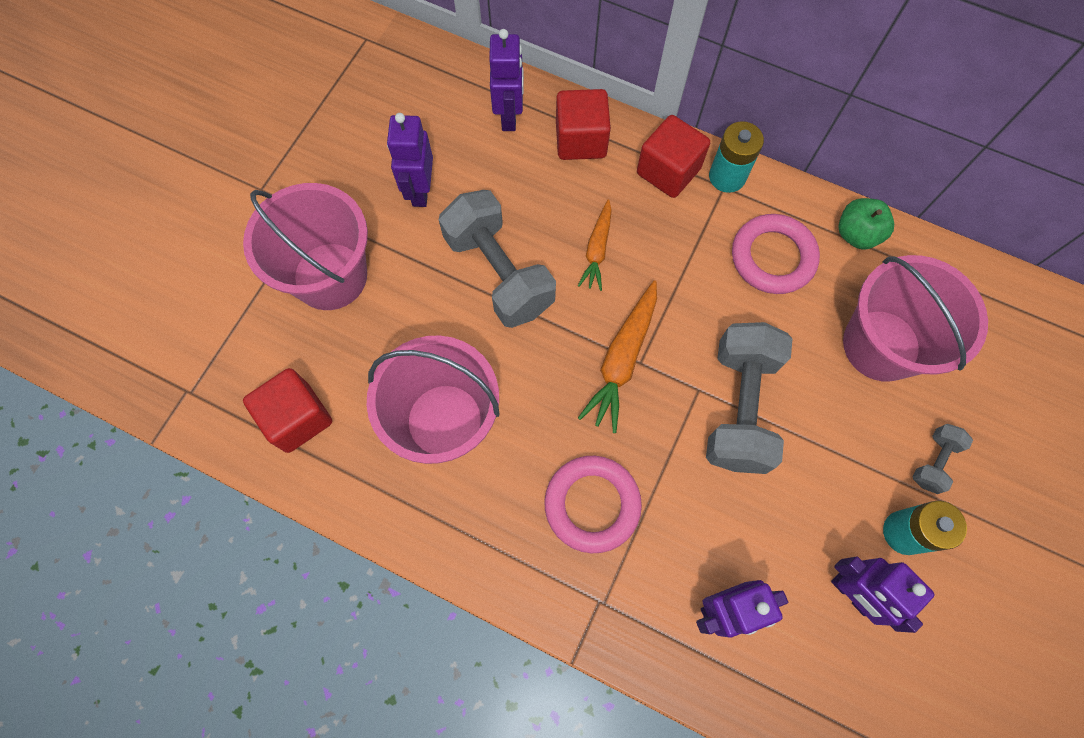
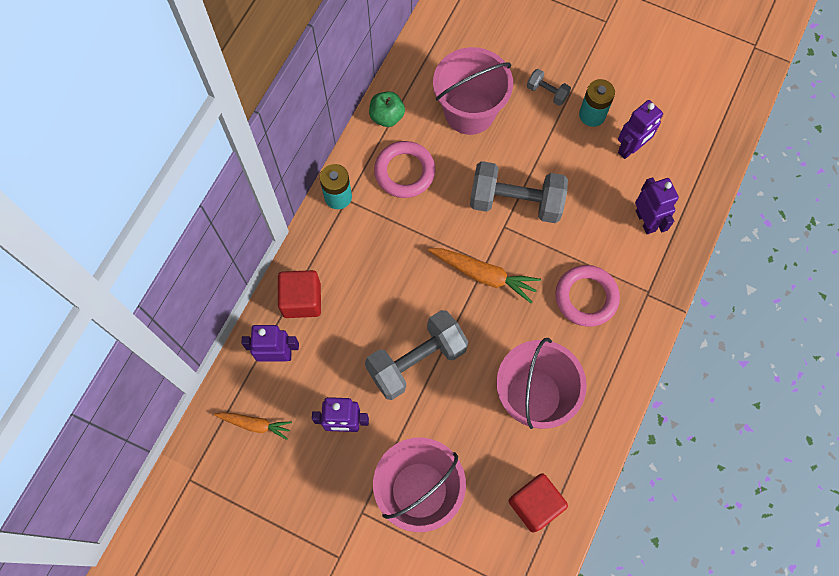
camera: 90 degrees left, 0 degrees up
(597, 250) = (398, 290): orange carrot -> orange carrot (255, 424)
(668, 171) = (332, 237): red cube -> none

